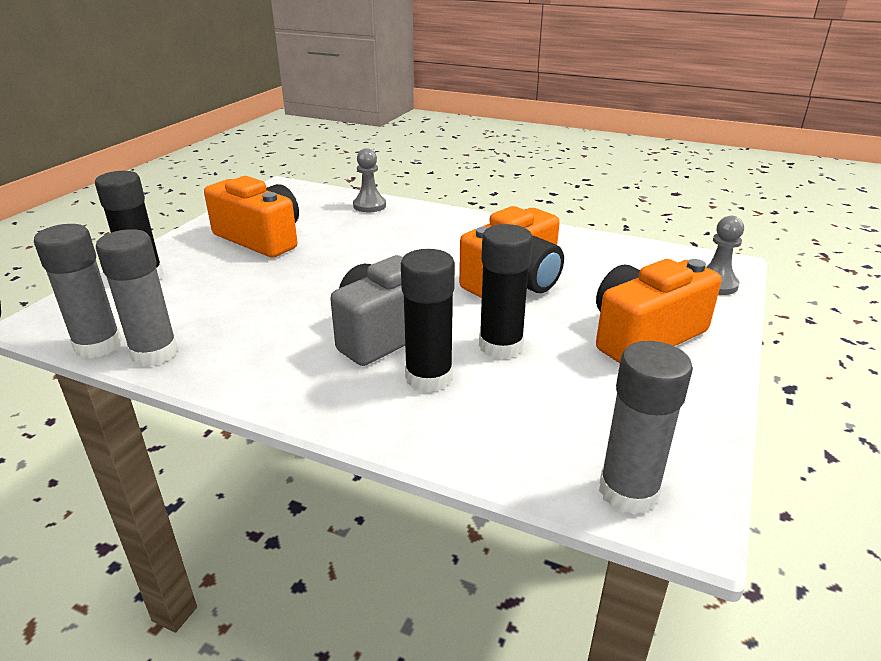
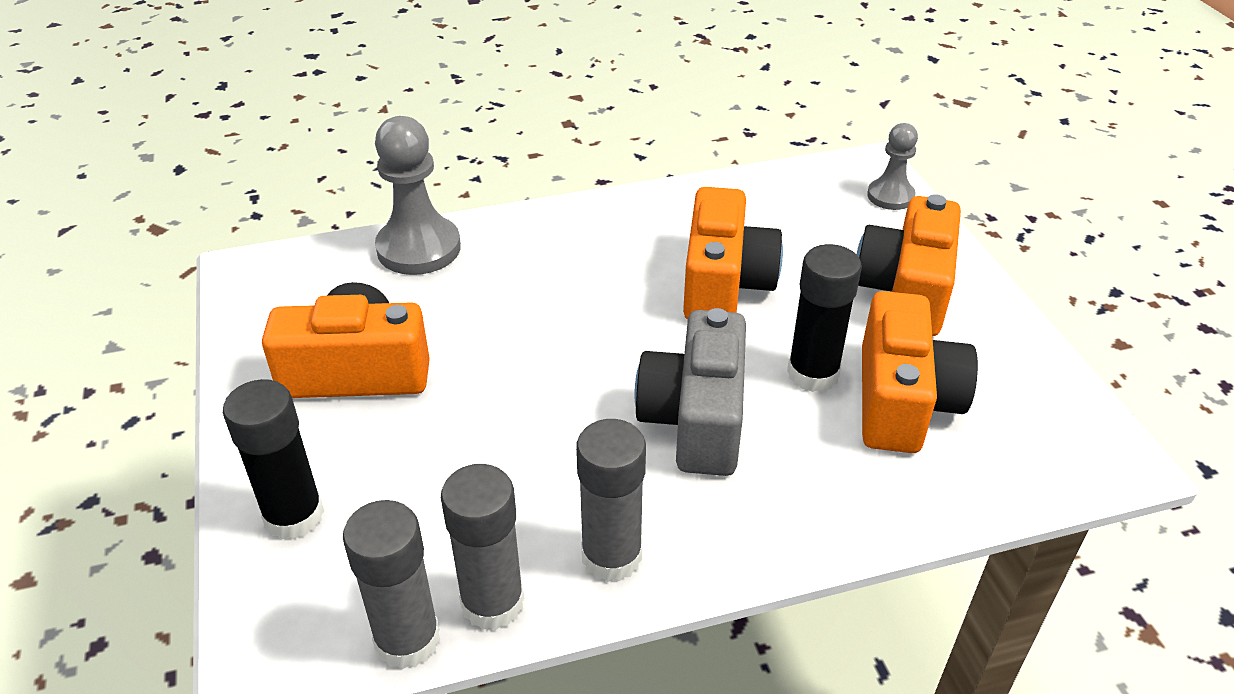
camera: 40 degrees left, 10 degrees up
(369, 206) = (419, 248): grey pawn -> grey pawn, size x1.69
(429, 377) = (801, 448): black glue stick -> none
(542, 389) = (902, 401): none -> orange camera
(628, 492) = (1068, 460): grey glue stick -> grey glue stick (611, 556)

